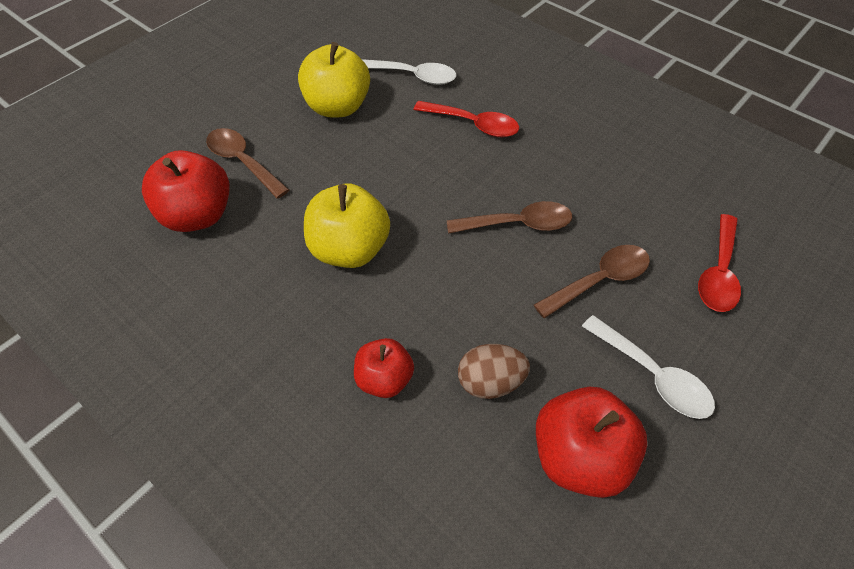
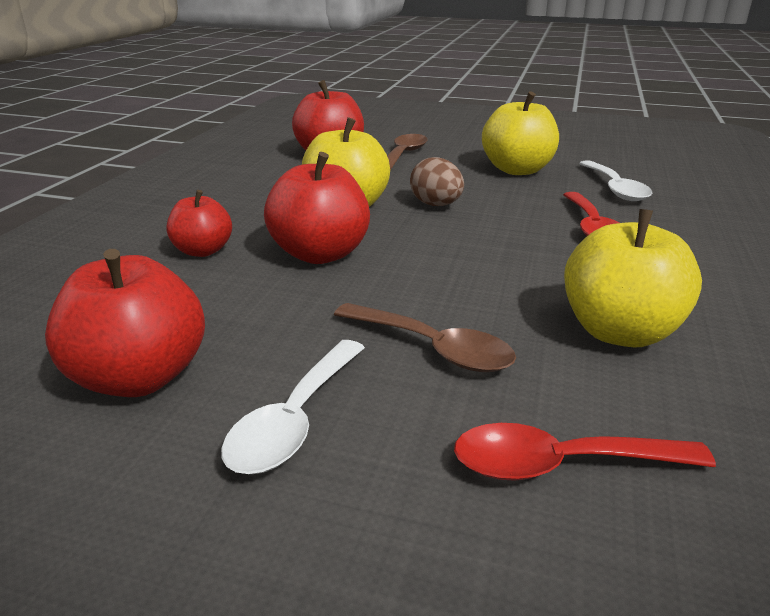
camera: 65 degrees right, 25 degrees down
(435, 297) = (320, 254): none -> red apple
(490, 382) = (224, 302): brown egg -> brown egg (436, 205)
(518, 224) = (469, 278): brown spoon -> none
(612, 187) = (619, 332): none -> yellow apple

